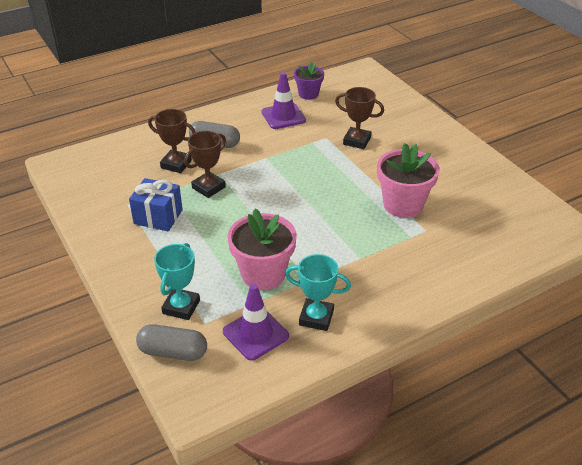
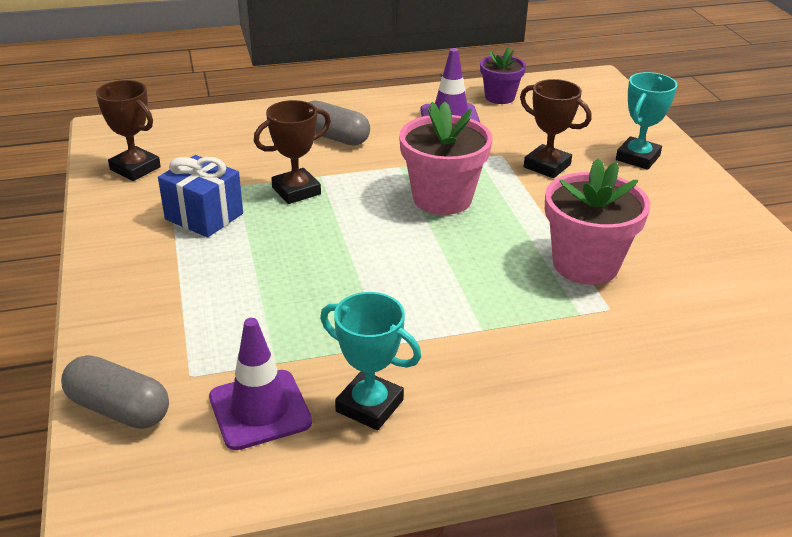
camera: 15 degrees right, 5 degrees down
(176, 164) = (266, 154): brown trophy -> brown trophy (135, 168)
(181, 307) = (168, 345): turquoise trophy -> turquoise trophy (637, 158)
(263, 274) = (316, 323): pink flower pot -> pink flower pot (442, 198)

